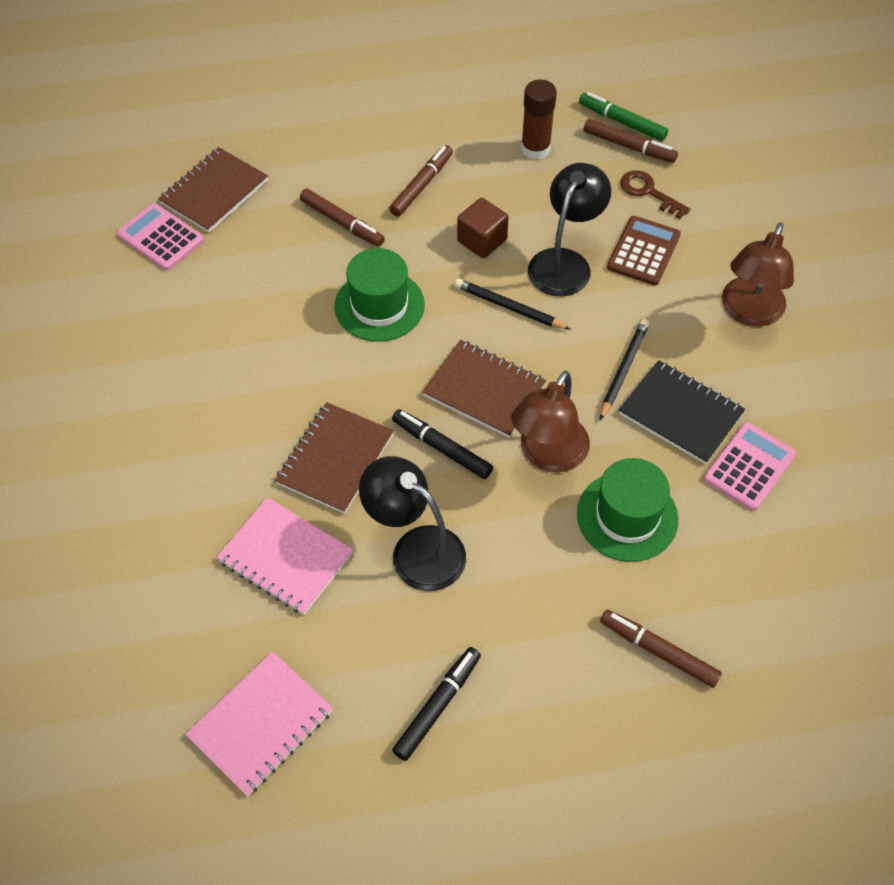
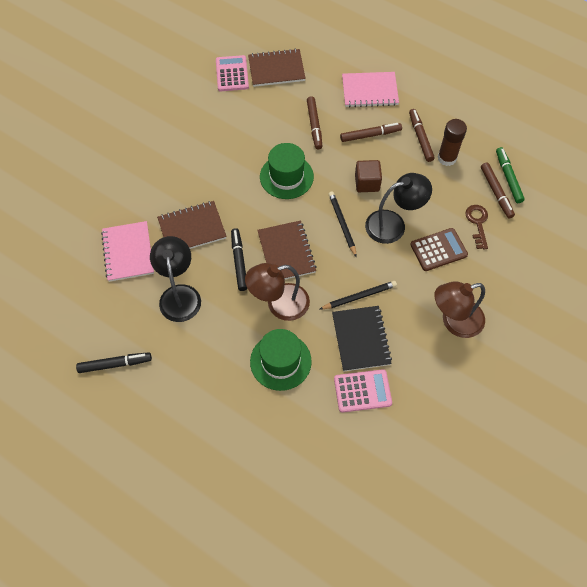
camera: 45 degrees right, 5 degrees up
(261, 724) = (48, 309): pink notebook -> pink notebook (369, 91)
(658, 651) = (224, 429): brown marker -> brown marker (420, 138)

